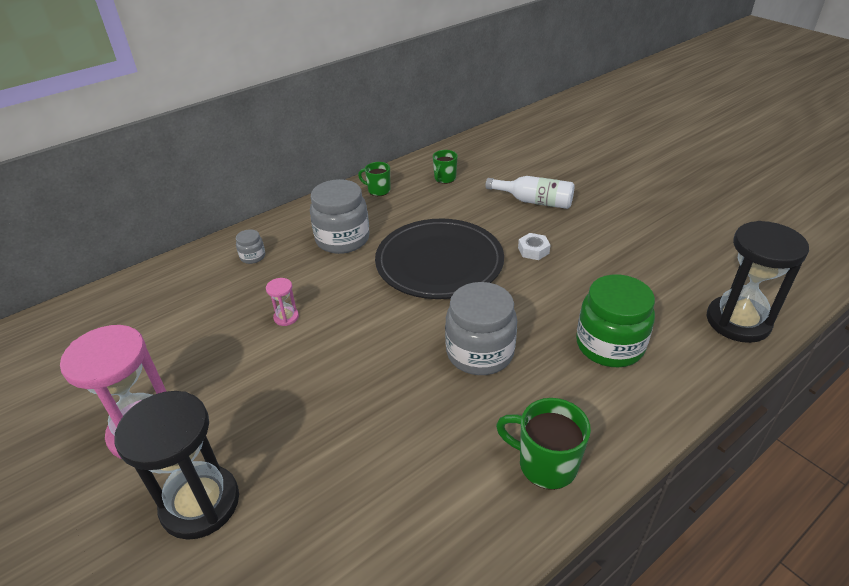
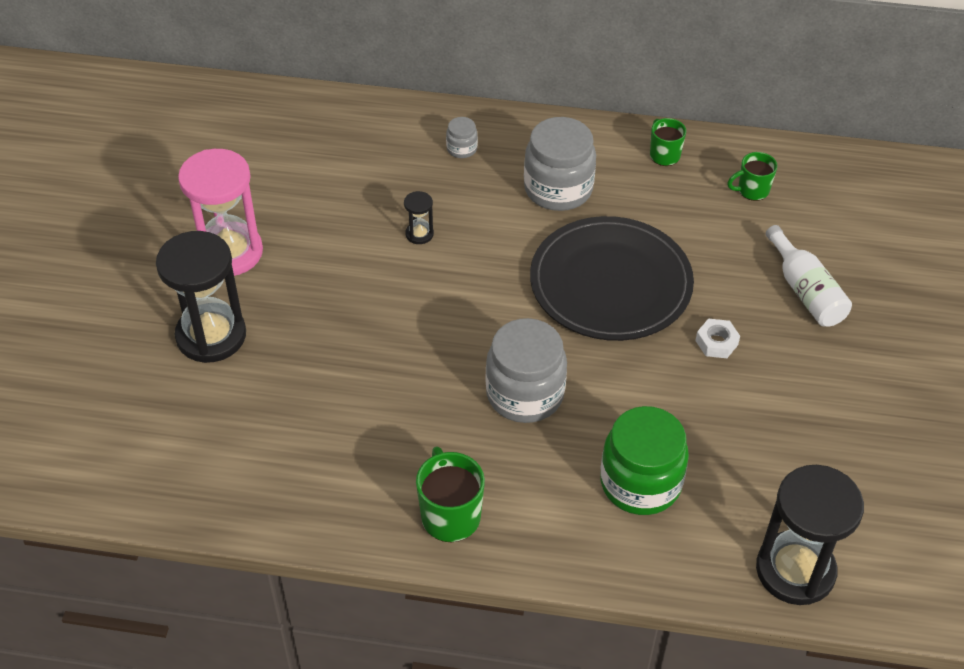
camera: 45 degrees right, 10 degrees up
(286, 317) = (419, 234): pink hourglass -> black hourglass

